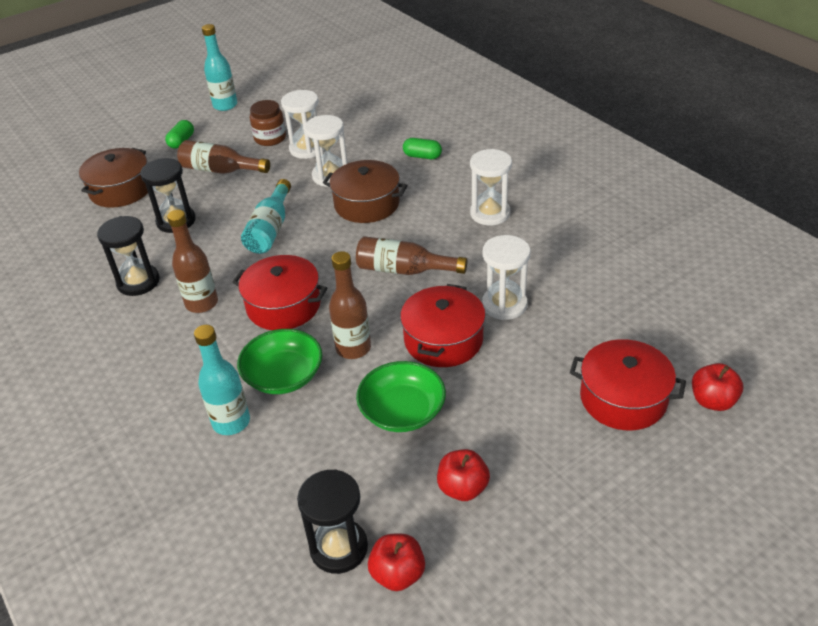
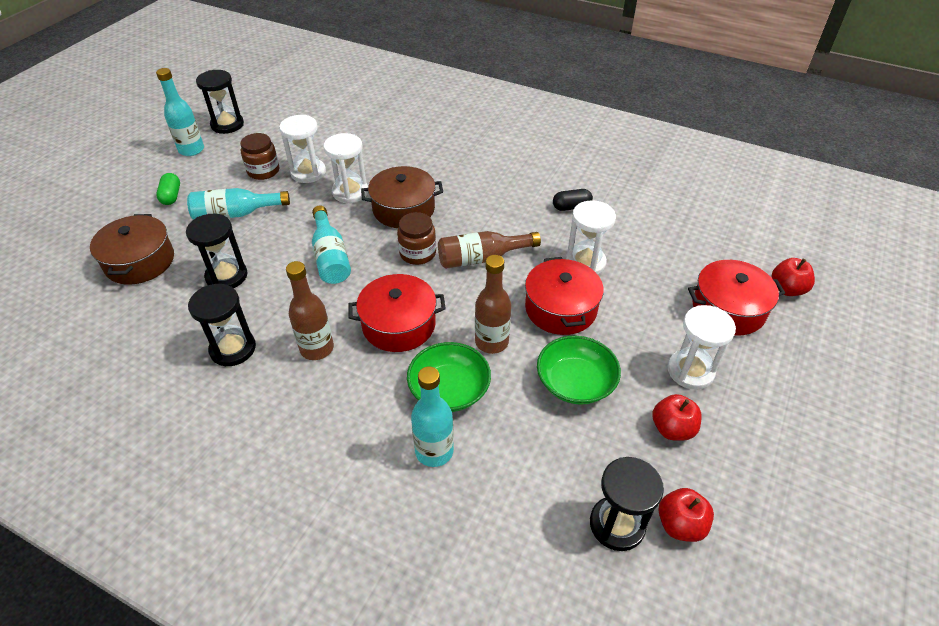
camera: 30 degrees left, 5 degrees up
(220, 170) = (236, 214): brown bottle -> turquoise bottle
(270, 89) = (227, 125): none -> black hourglass
(348, 248) = (417, 253): none -> brown jar
(422, 156) = (420, 154): green capsule -> none
(490, 213) = (515, 189): white hourglass -> white hourglass (690, 371)
(534, 246) = (571, 207): none -> black capsule

